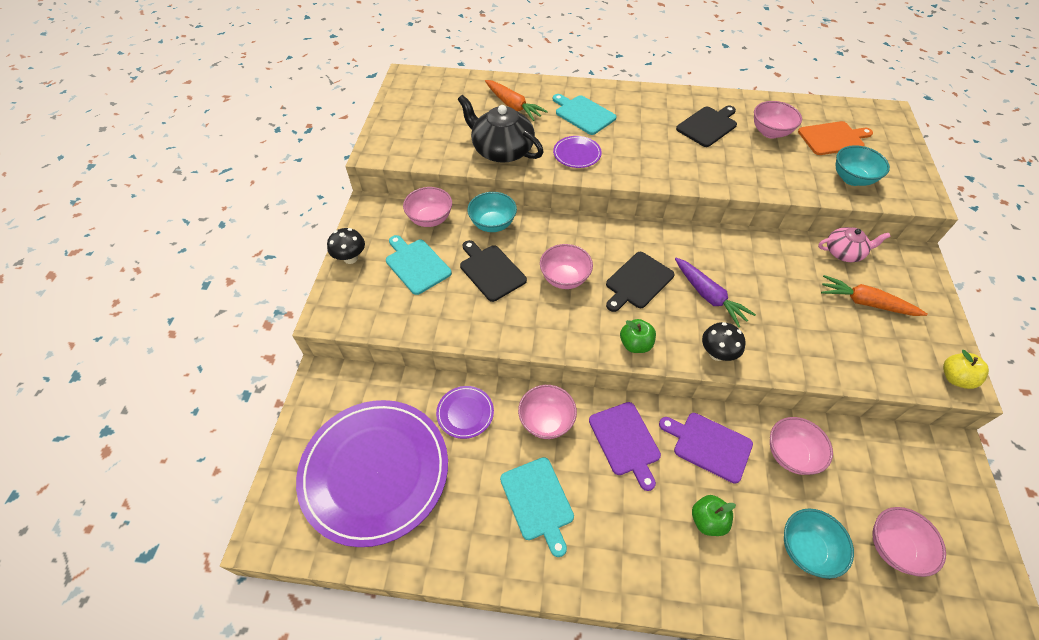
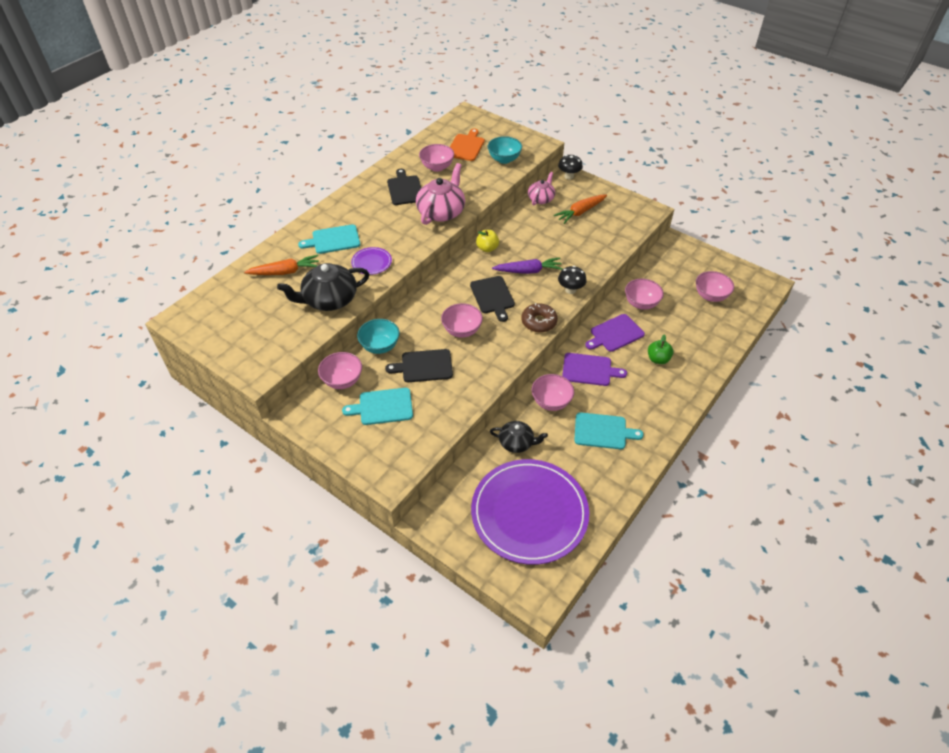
camera: 60 degrees left, 5 degrees down
(350, 258) = (341, 446): black mushroom -> black mushroom (569, 176)
(465, 413) = (517, 442): purple plate -> black teapot
(635, 344) = (539, 322): green apple -> brown donut
(704, 169) = (441, 212): none -> pink teapot
(806, 549) = (694, 328): turquoise bowl -> none
(955, 378) = (646, 211): yellow apple -> yellow apple (487, 248)

